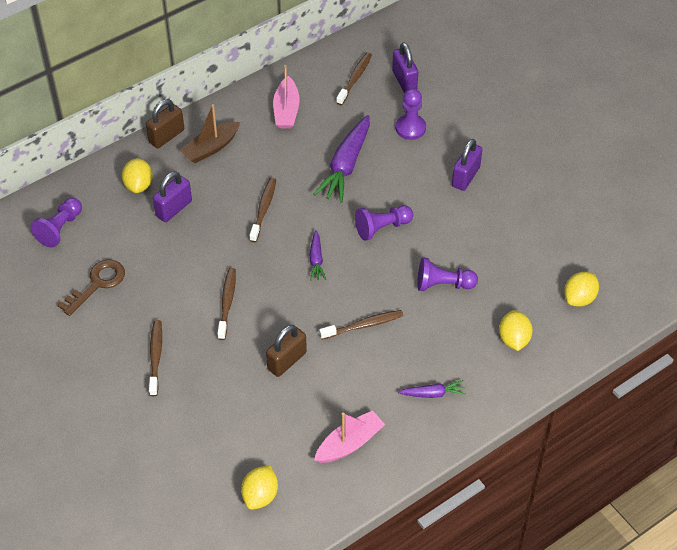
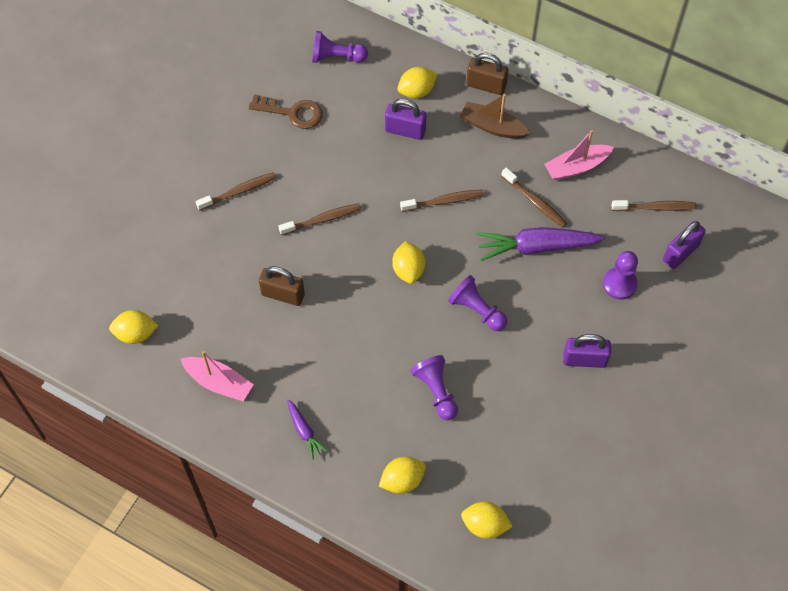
camera: 65 degrees right, 10 degrees up
(316, 259) = (408, 270): purple carrot -> yellow lemon
(363, 325) = (352, 341): brown toothbrush -> brown toothbrush (534, 201)

